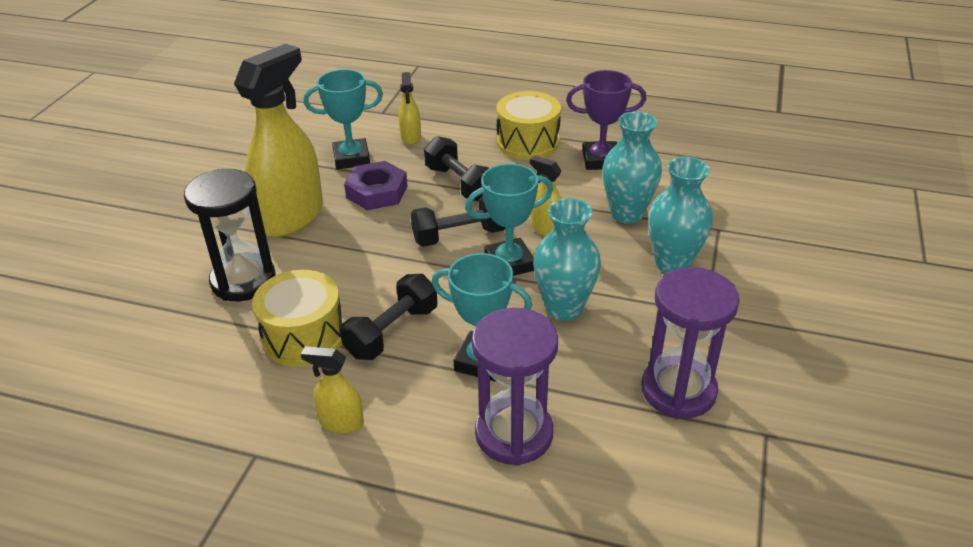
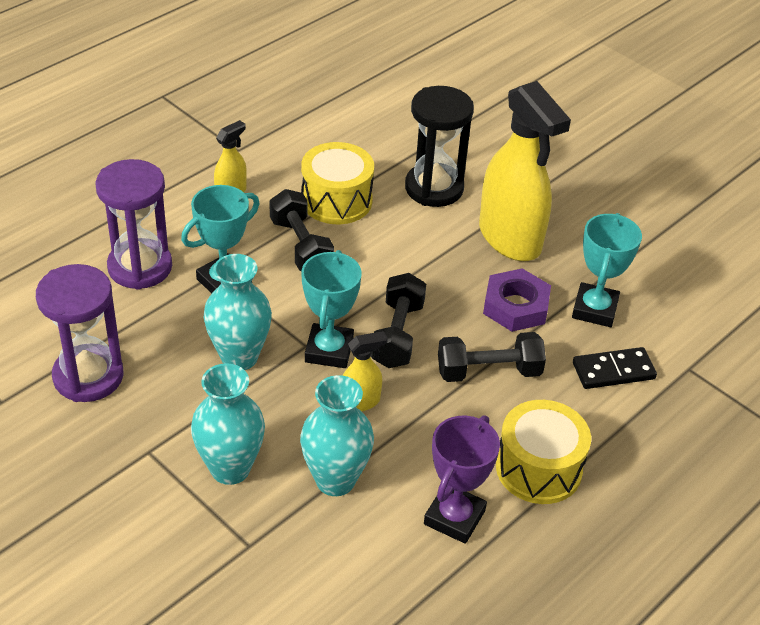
camera: 115 degrees right, 5 degrees up
(411, 137) = (613, 371): yellow spray bottle -> black domino

